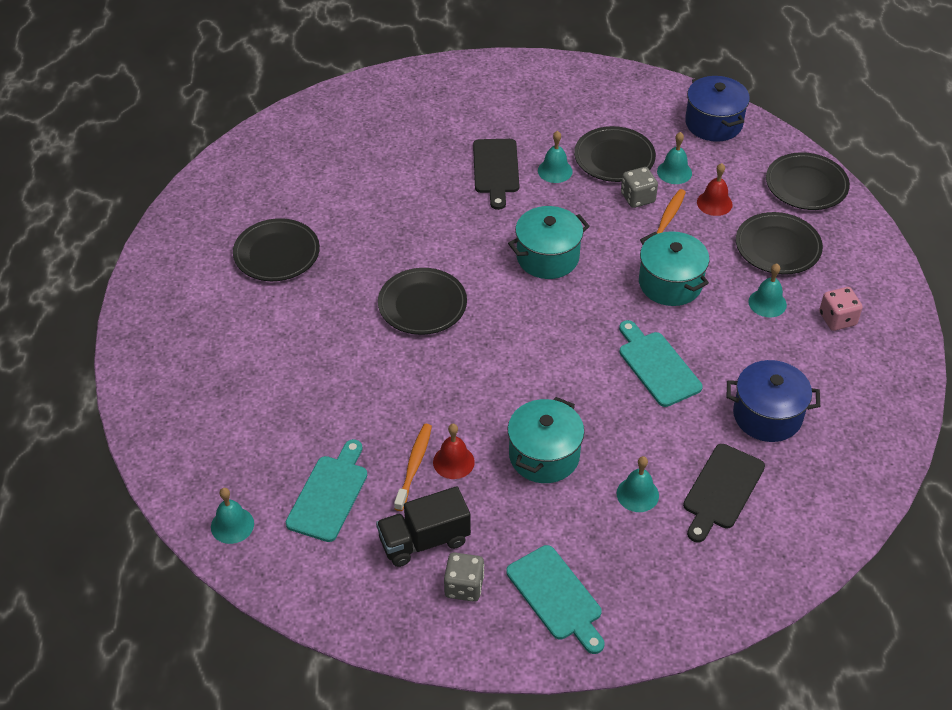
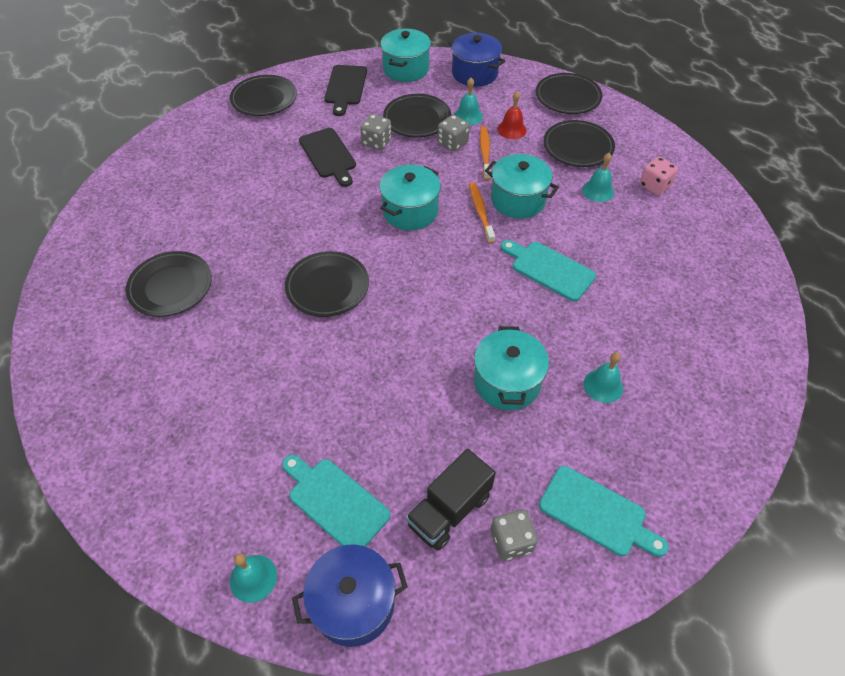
camera: 25 degrees left, 5 degrees up
(329, 494) = (335, 502): turquoise cutting board -> turquoise cutting board turned 45 degrees counterclockwise
(414, 466) = (400, 439): orange toothbrush -> orange toothbrush (480, 212)
(453, 462) = (433, 420): red bell -> none
(461, 84) = (264, 99): none -> black plate
(555, 171) = (376, 142): turquoise bell -> grey dice
(636, 95) = (406, 69): none -> turquoise pot
(721, 490) = (664, 354): black cutting board -> black cutting board (345, 87)
(767, 415) = (656, 278): blue pot -> blue pot (353, 603)

